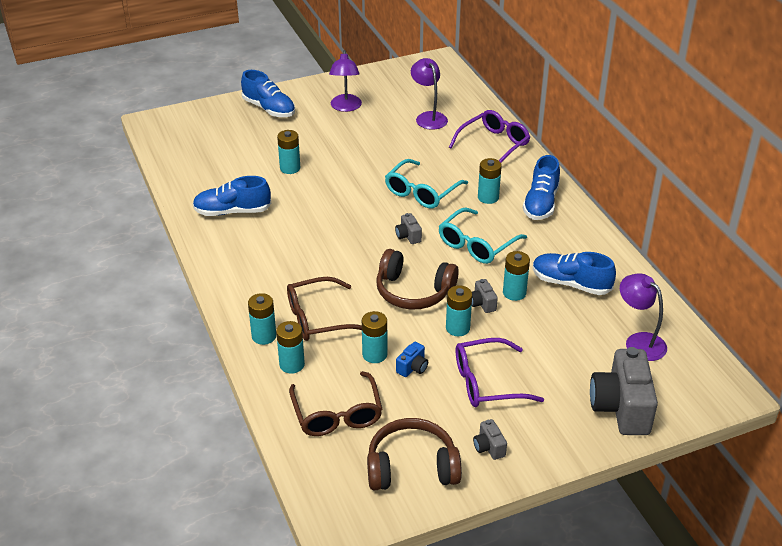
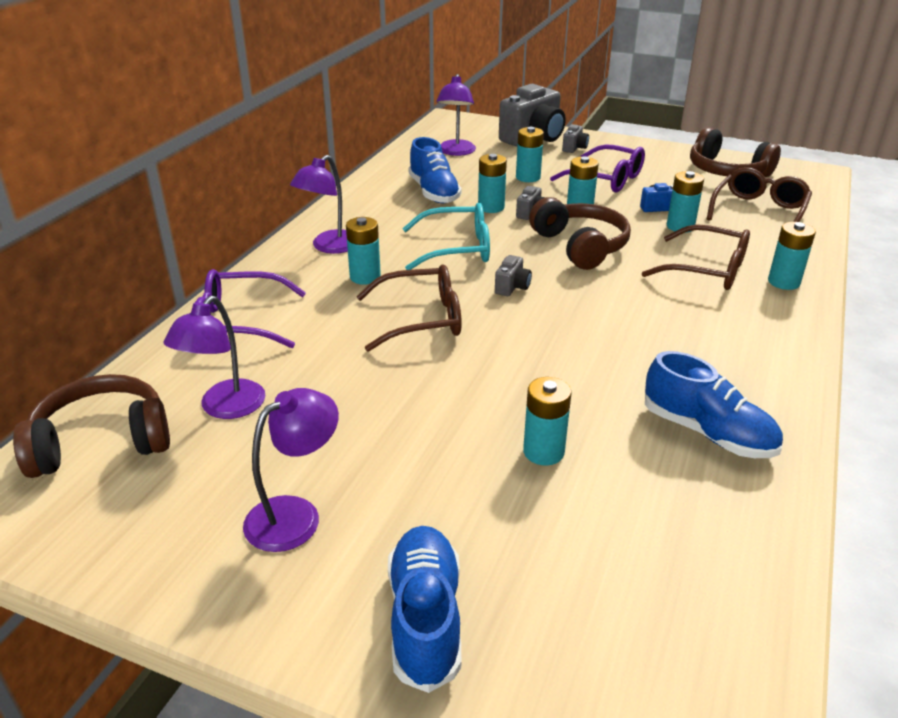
camera: 135 degrees left, 5 degrees down
(292, 364) = (772, 252): turquoise battery -> turquoise battery (528, 177)
(421, 192) = (422, 319): turquoise glasses -> brown glasses
(445, 88) = (101, 442): none -> brown headphones
(489, 447) = (655, 158): grey camera -> grey camera (574, 148)
(541, 203) = (329, 247): blue shoe -> purple lamp

